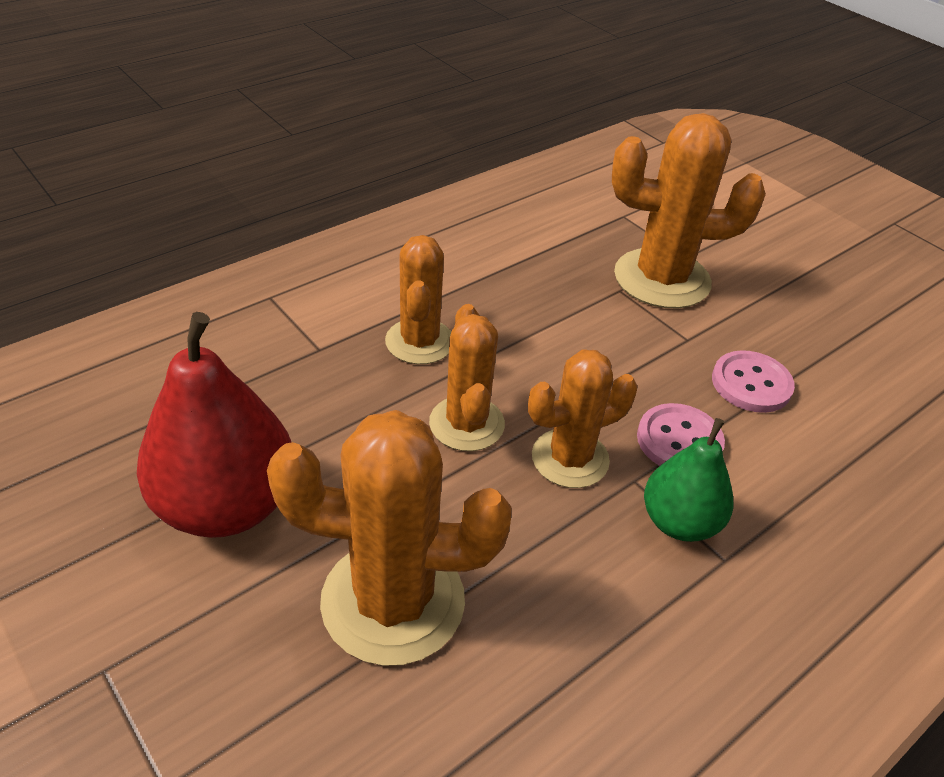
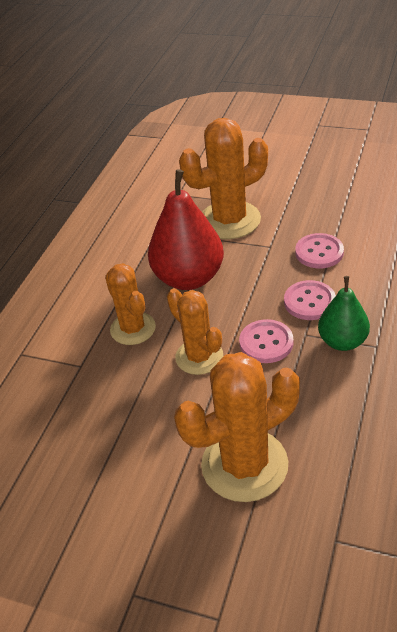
camera: 25 degrees left, 0 degrees up
(227, 505) = (114, 477): red pear -> red pear (189, 278)
(570, 458) = (266, 343): orange cactus -> pink button

